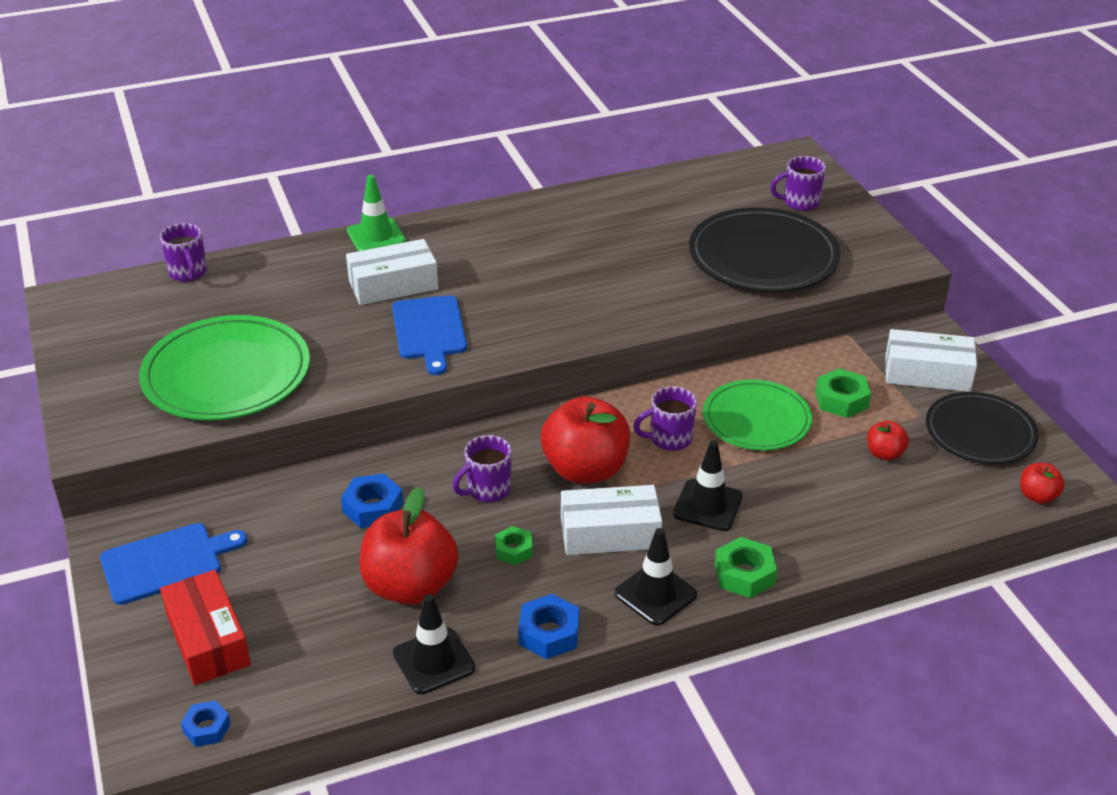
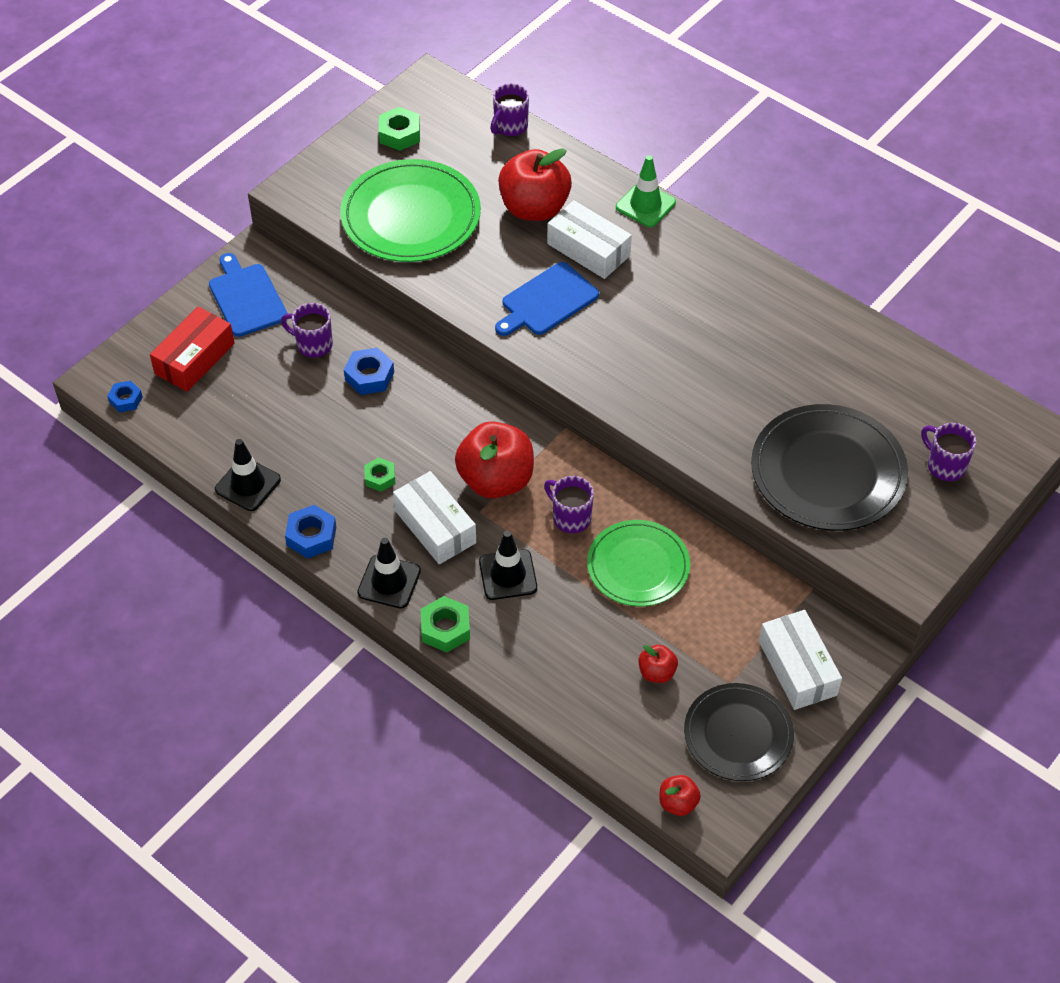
camera: 60 degrees right, 15 degrees up
(166, 562) = (246, 298): blue cutting board -> blue cutting board turned 150 degrees counterclockwise
(410, 586) = (307, 437): red apple -> red apple (534, 208)
(487, 490) = (432, 432): purple mug -> purple mug (313, 344)
(841, 400) = (709, 616): green nut -> green nut (399, 134)

